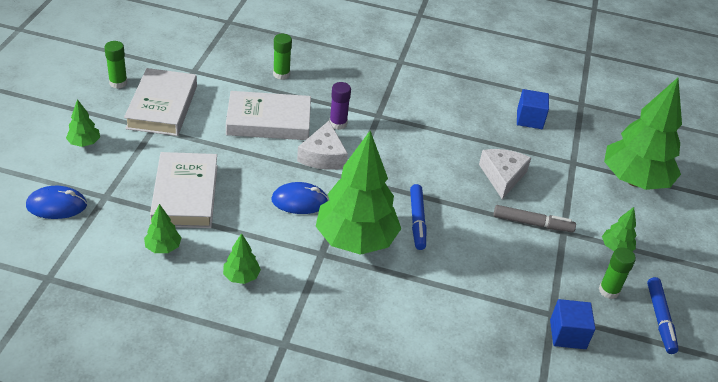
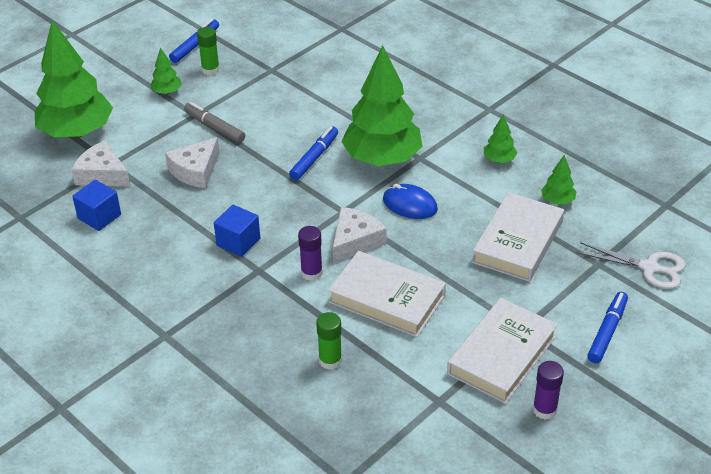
camera: 145 degrees left, 0 degrees up
(56, 205) = (649, 268): blue mouse -> white scissors
(84, 143) = (607, 331): green tree -> blue marker
(118, 83) = (544, 409): green glue stick -> purple glue stick
(567, 334) = (274, 57): blue cube -> blue cube (238, 242)
(568, 151) = (102, 174): none -> white cheese

